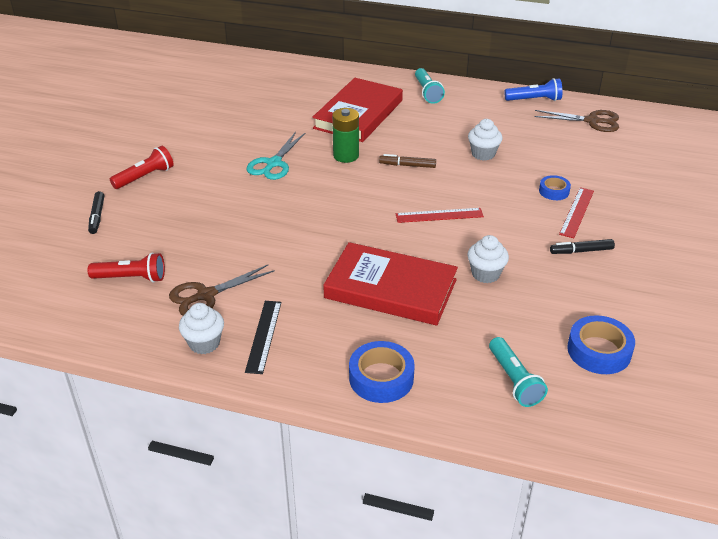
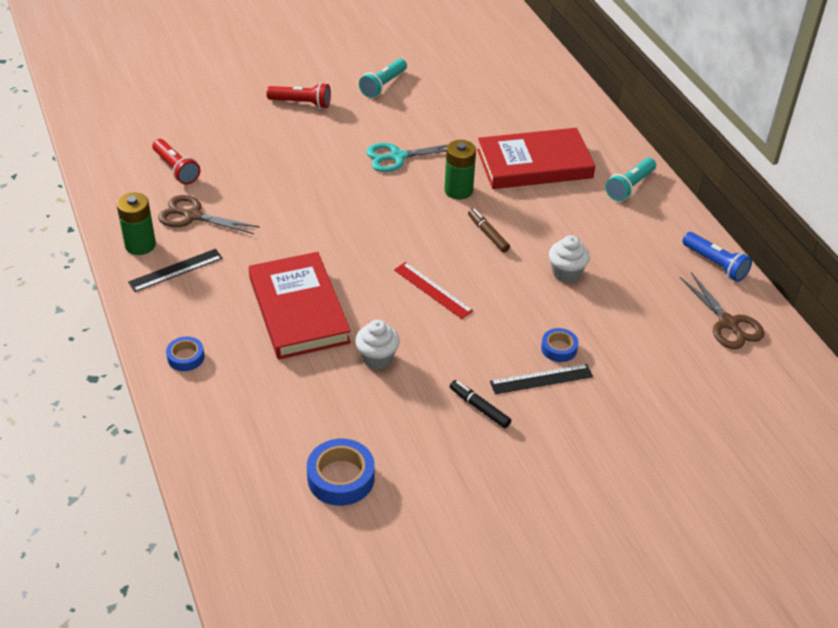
camera: 50 degrees right, 5 degrees up
(97, 216) = (228, 111): black marker -> none
(204, 343) = (140, 245): white cupcake -> green battery
(381, 378) = (186, 357): blue tape -> blue tape, size x0.60
(514, 380) = (252, 437): turquoise flashlight -> turquoise flashlight (383, 85)
(577, 212) = (541, 379): red ruler -> black ruler

